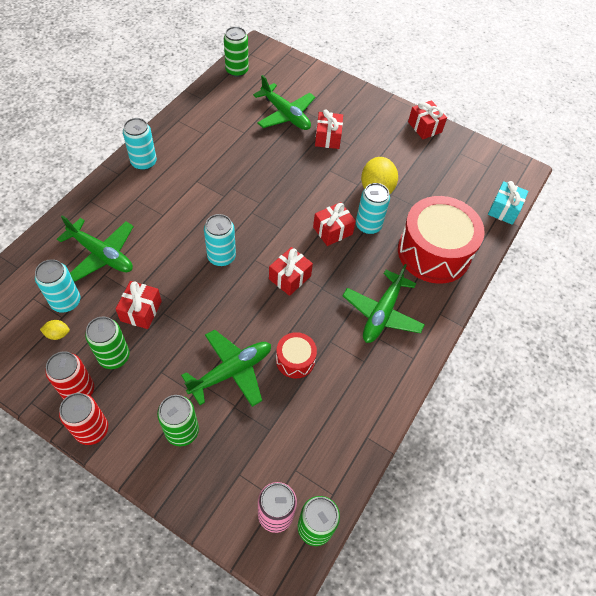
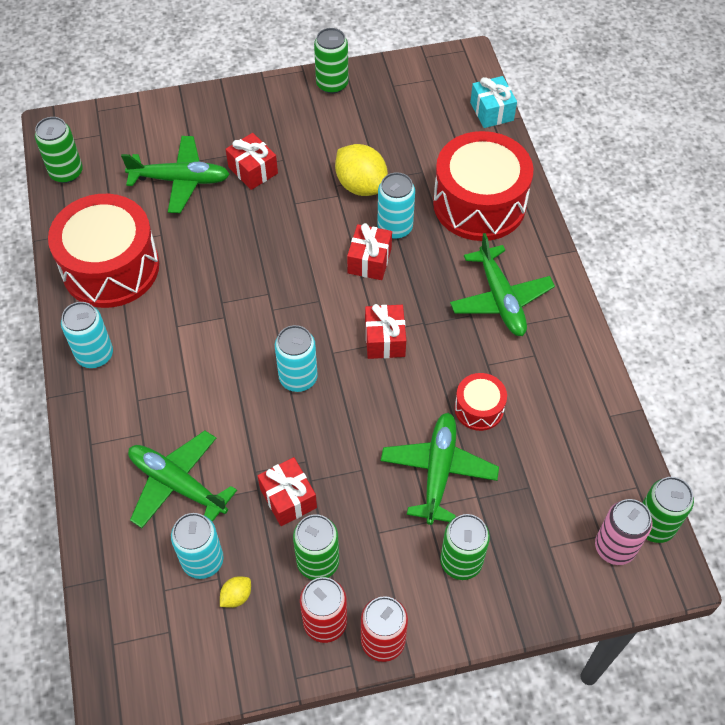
camera: 40 degrees left, 0 degrees up
(102, 255) = (177, 484): green plane -> green plane turned 135 degrees counterclockwise
(201, 129) = (110, 267): none -> red drum
(424, 127) = (332, 84): red gift -> green can

